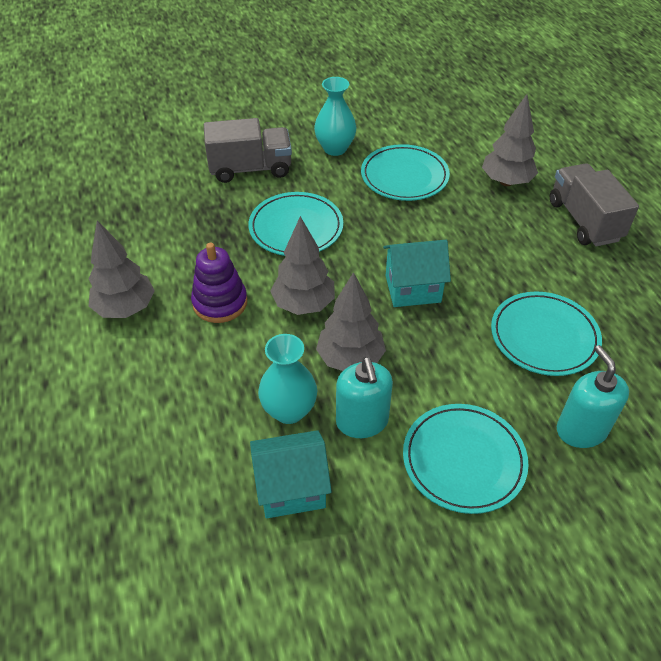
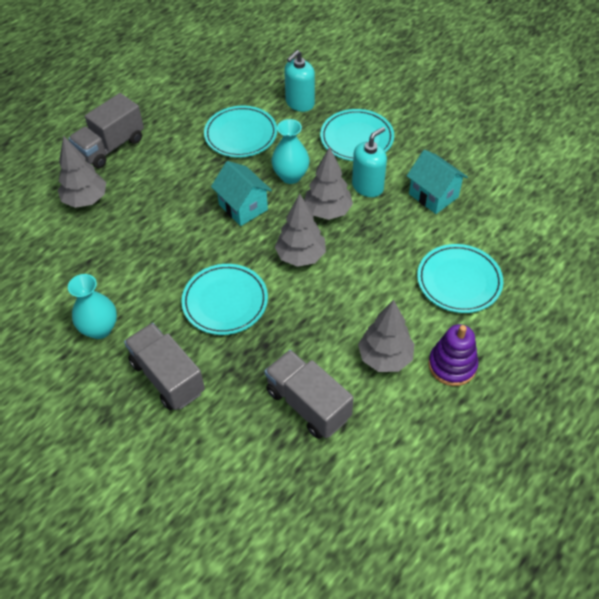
camera: 120 degrees left, 5 degrees up
(139, 236) = (308, 404): none -> grey truck
(220, 303) = (335, 304): purple stacking toy -> purple stacking toy (452, 365)
(289, 410) = (388, 221): turquoise vase -> turquoise vase (291, 176)
(404, 176) = (115, 263): turquoise plate -> turquoise plate (459, 281)

